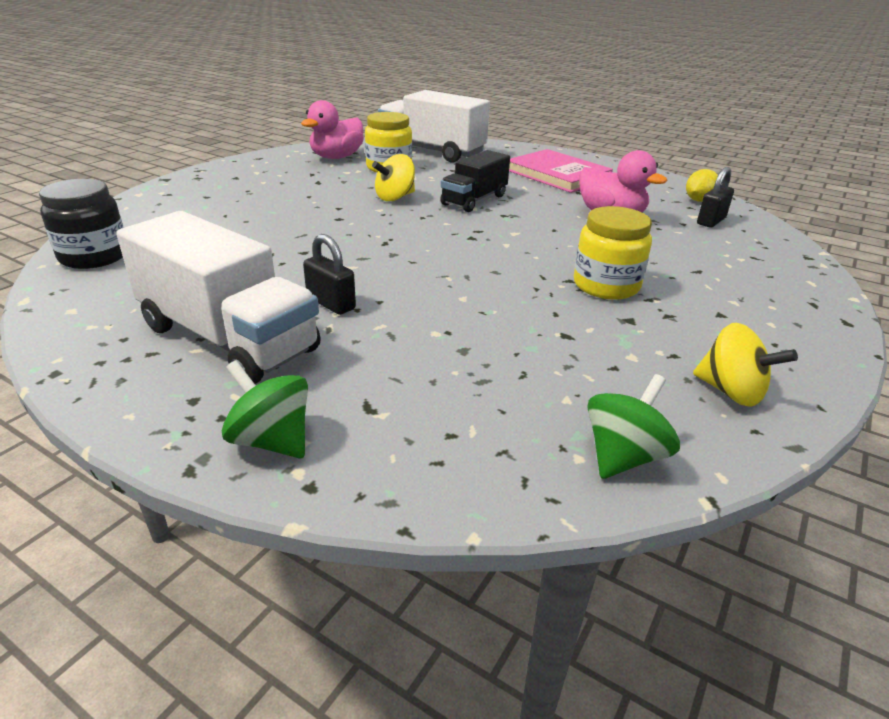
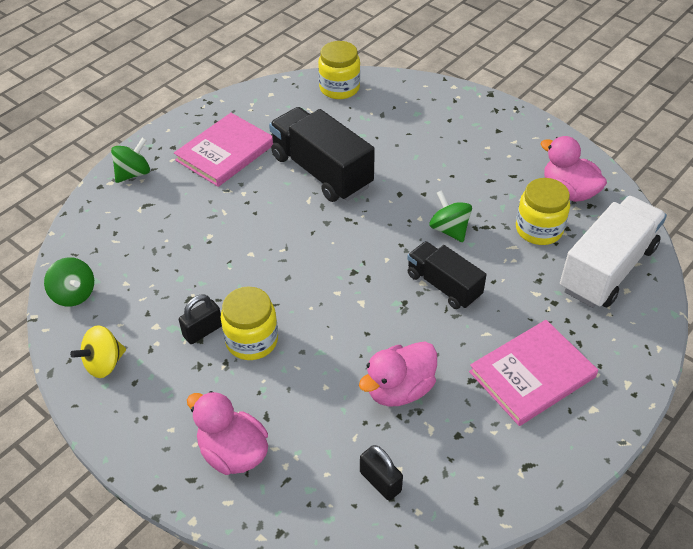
camera: 100 degrees right, 15 degrees up
(94, 256) = (339, 88): black jar -> yellow jar
(228, 338) = (225, 152): white truck -> pink book
(292, 261) = (321, 171): none -> black truck
(331, 303) = (256, 190): black padlock -> black padlock (203, 331)
(395, 197) = (449, 229): yellow spinning top -> green spinning top
(698, 200) = (447, 498): yellow lemon -> none
(757, 284) = (233, 452): none -> pink duck

